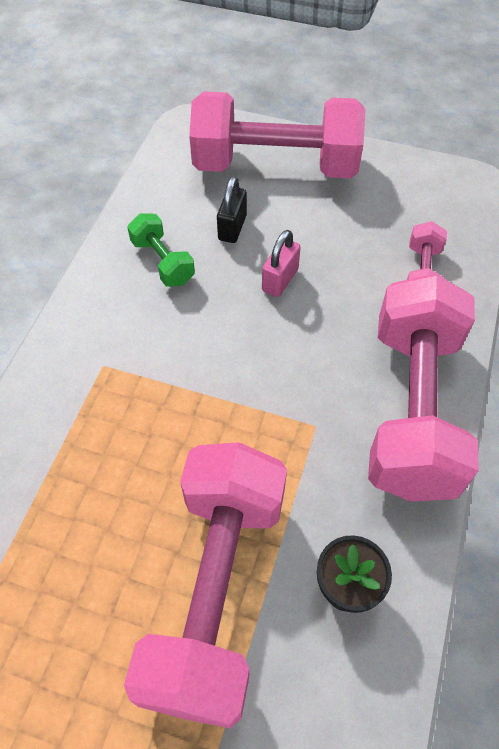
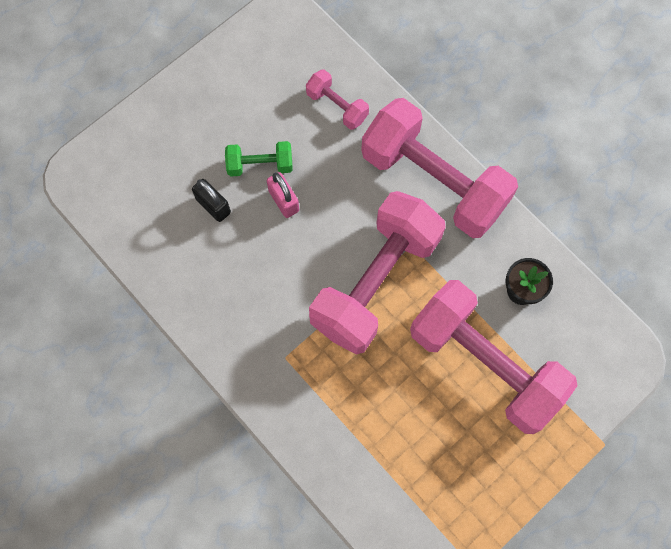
camera: 60 degrees left, 15 degrees up
(163, 262) = (215, 272): green dumbbell -> green dumbbell (260, 165)
(275, 166) = (169, 140): pink dumbbell -> pink dumbbell (375, 282)

